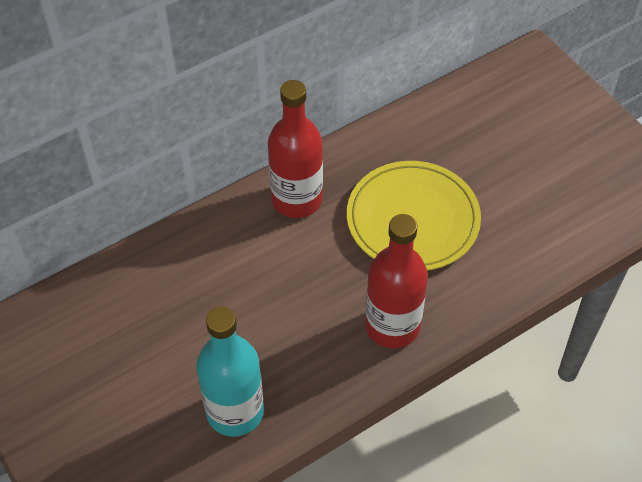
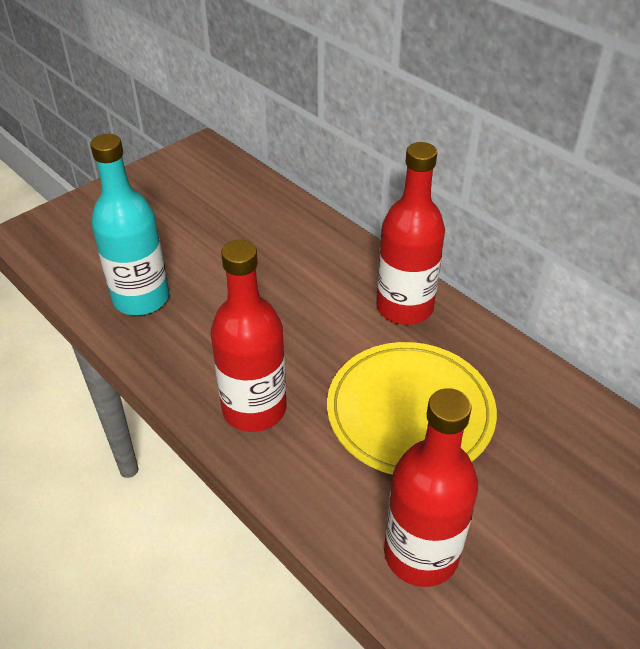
camera: 80 degrees right, 10 degrees down
(535, 238) = (421, 554): none -> red bottle

